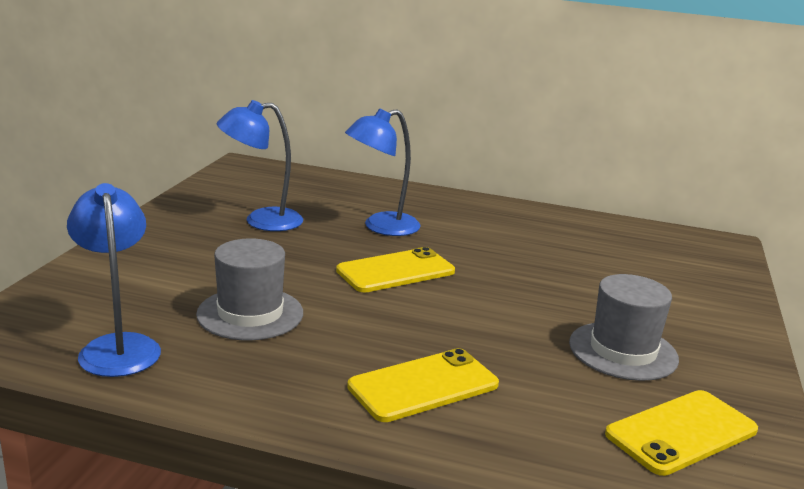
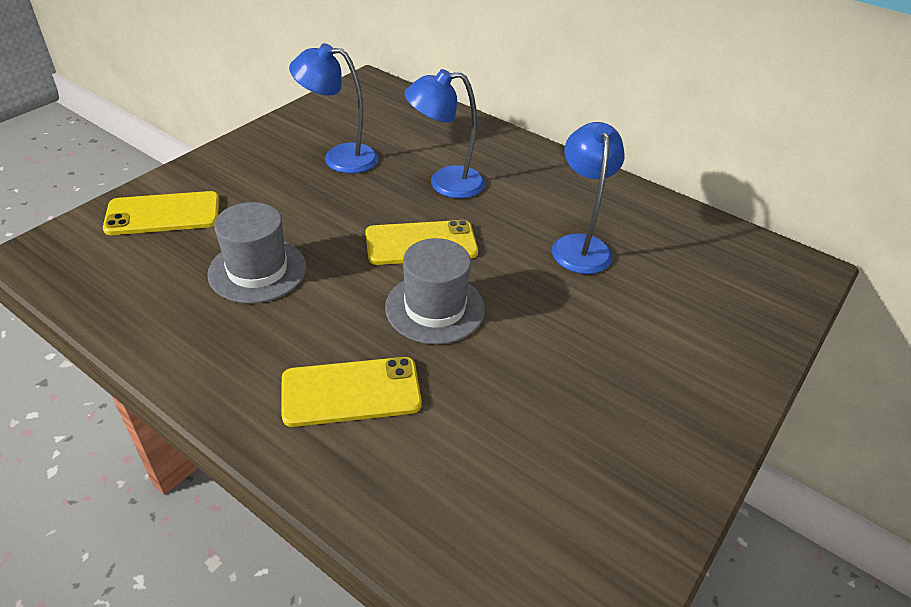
camera: 20 degrees right, 20 degrees up
(118, 346) = (129, 286): blue lamp -> blue lamp (579, 245)
(623, 351) = (577, 395): grey hat -> grey hat (435, 308)
(681, 432) = (561, 516): yellow phone -> yellow phone (163, 214)

